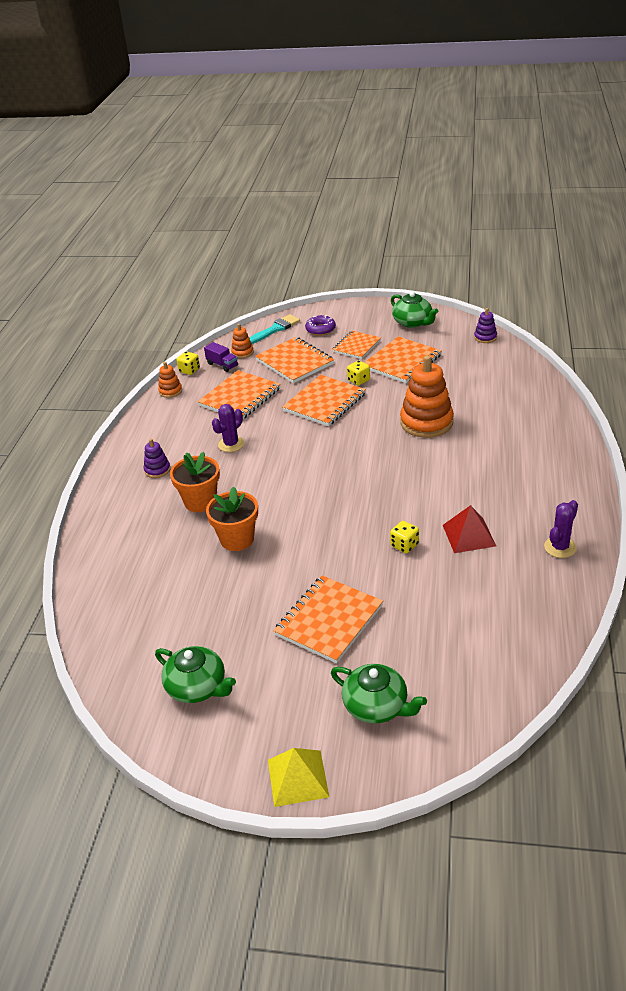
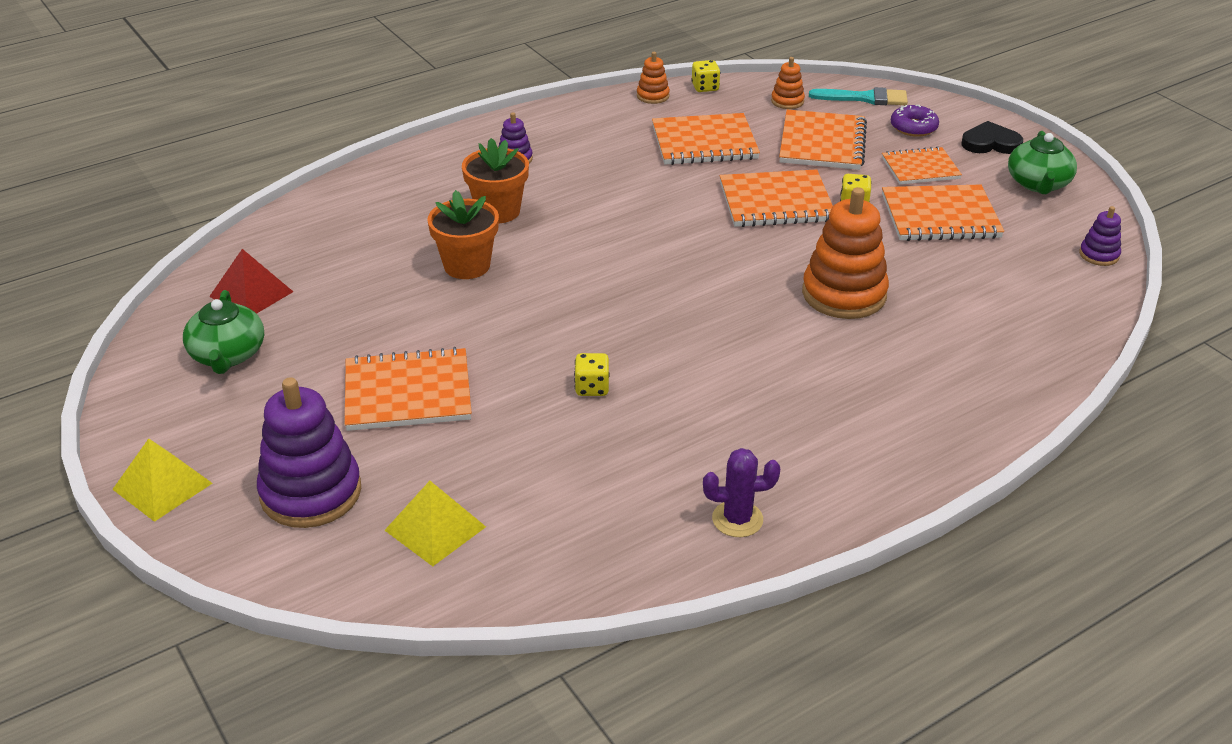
camera: 45 degrees right, 0 degrees up
(222, 365) = (745, 101): purple truck -> none
(231, 444) = (615, 180): purple cactus -> none
(364, 316) = (990, 143): none -> black heart
(376, 706) = (311, 492): green teapot -> purple stacking toy
(461, 665) = (435, 528): none -> yellow pyramid
(469, 535) = (669, 430): red pyramid -> red pyramid (251, 294)

